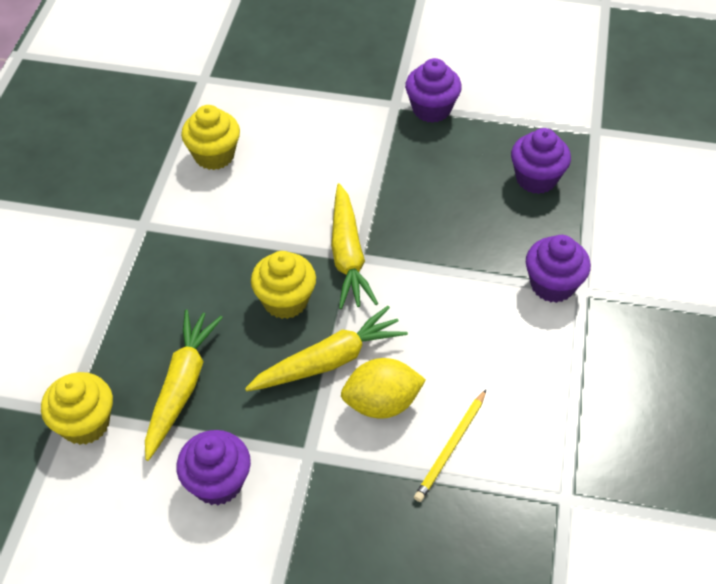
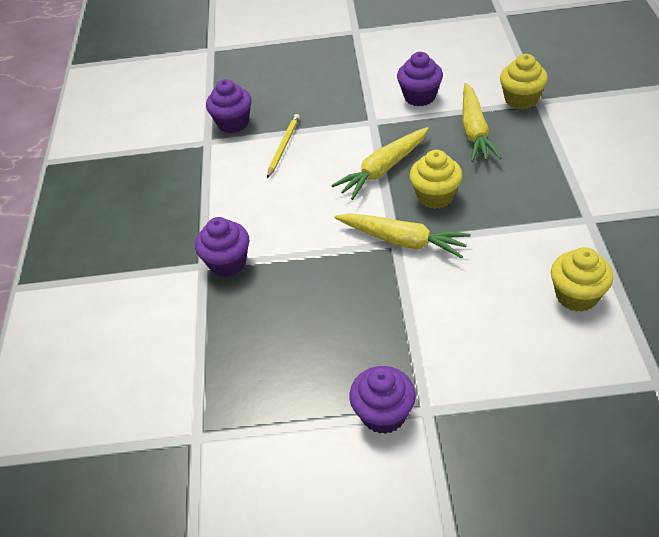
camera: 170 degrees right, 5 degrees down
(348, 255) = (403, 241): yellow carrot -> yellow carrot turned 135 degrees clockwise
(381, 403) = (336, 156): yellow lemon -> none
(536, 179) = (254, 358): purple cupcake -> purple cupcake (233, 123)

